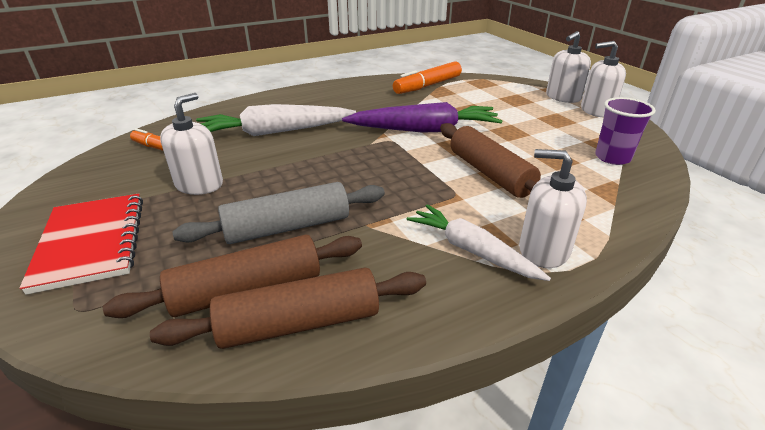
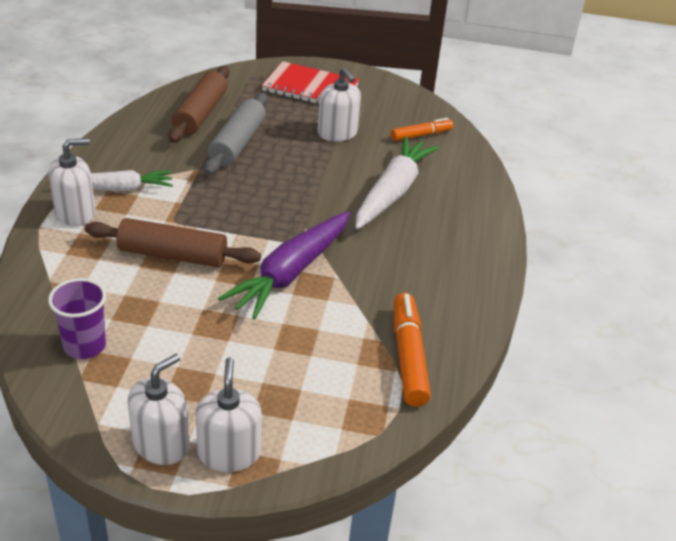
camera: 125 degrees right, 5 degrees up
(299, 323) = (157, 117): brown rolling pin -> none

